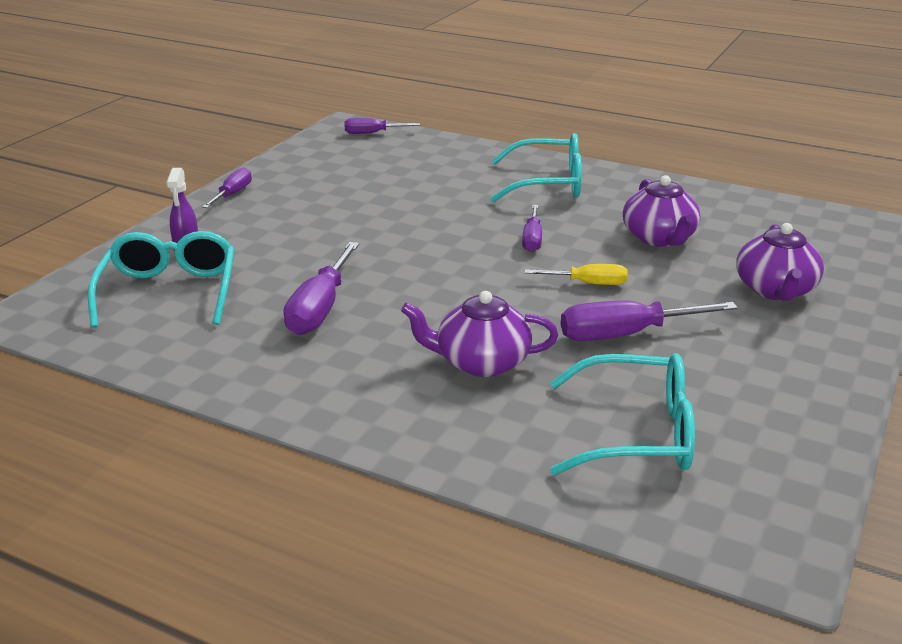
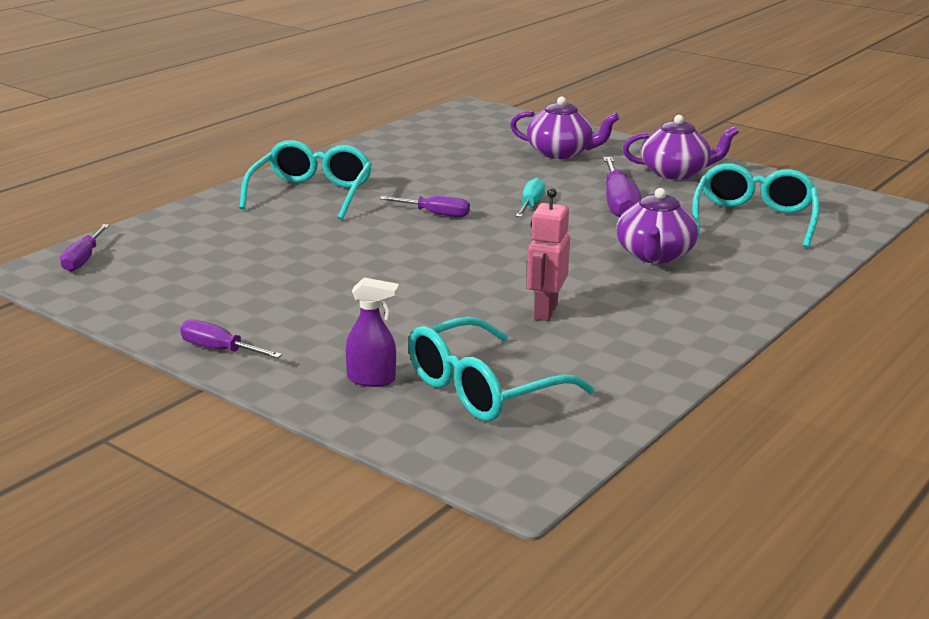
camera: 80 degrees left, 5 degrees down
(169, 292) = (483, 389): turquoise glasses -> turquoise glasses turned 45 degrees counterclockwise
(320, 308) = (545, 311): purple screwdriver -> pink robot
(588, 283) = (530, 205): yellow screwdriver -> turquoise screwdriver
(659, 238) = (456, 171): purple teapot -> purple teapot (676, 173)

